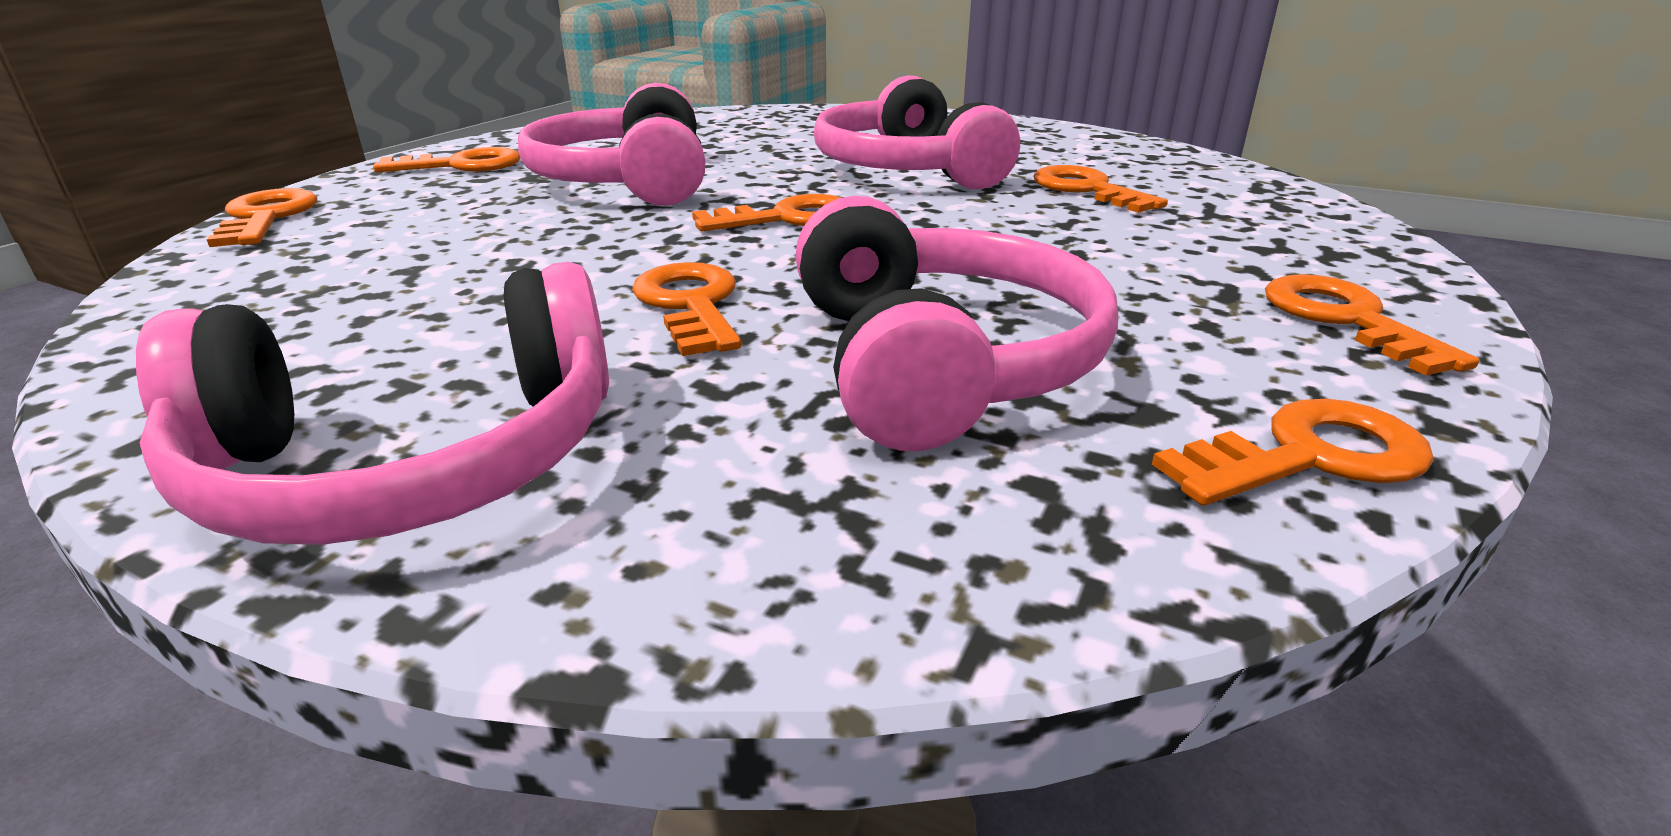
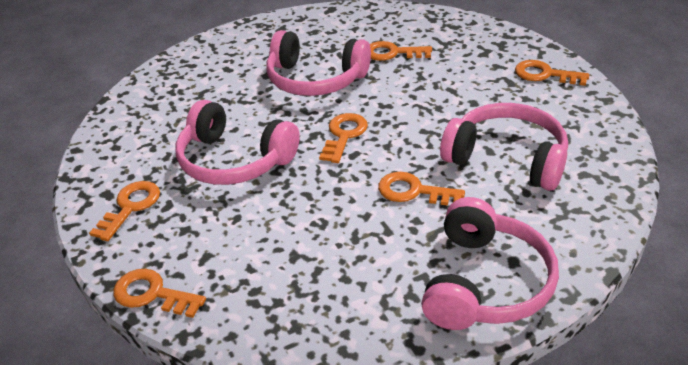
camera: 50 degrees left, 10 degrees up
(1309, 456) = (604, 127): orange key -> none

